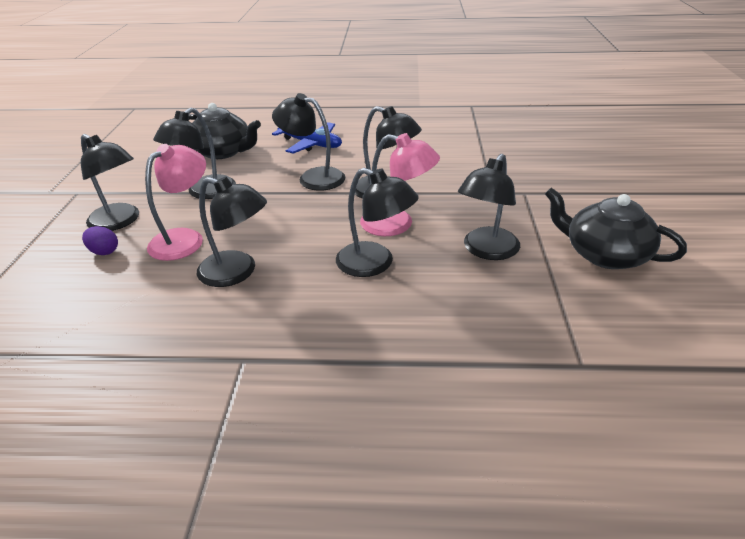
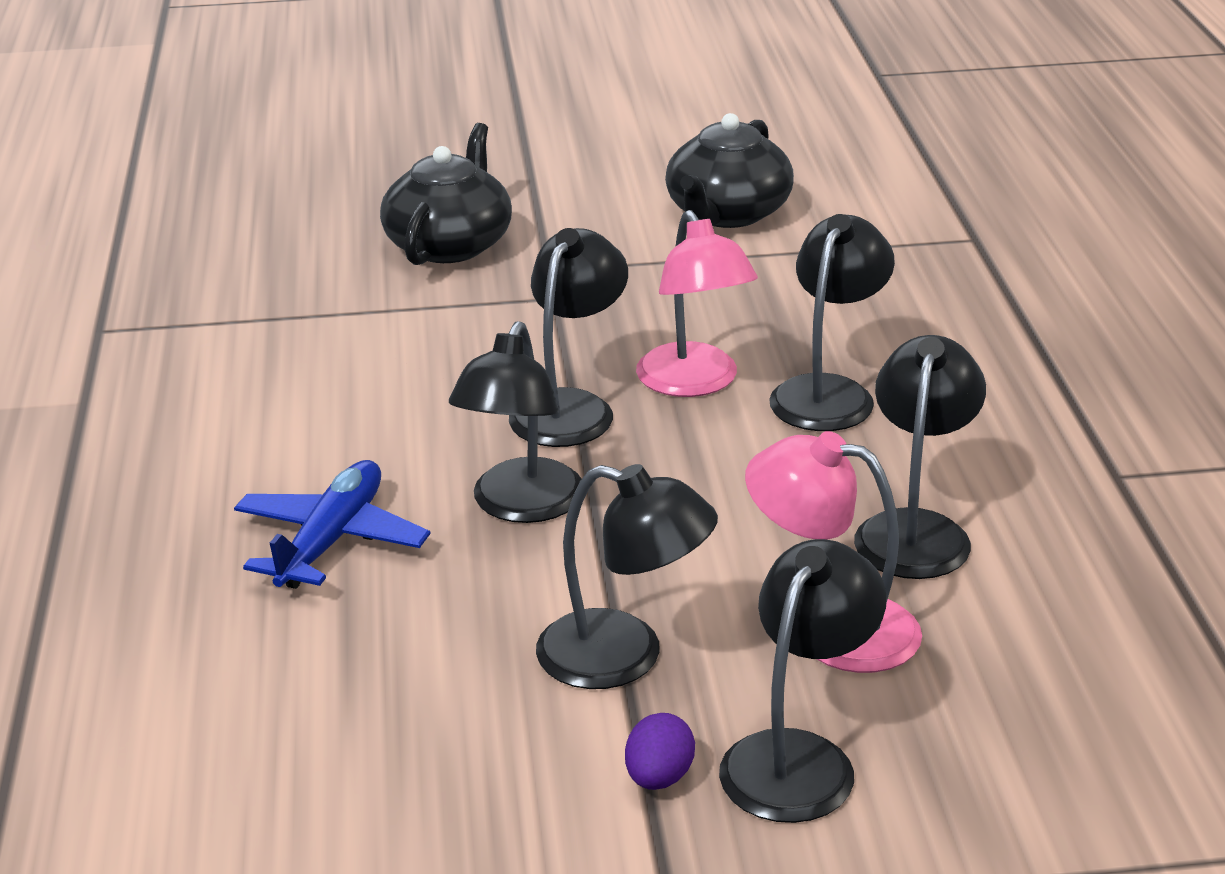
camera: 100 degrees left, 5 degrees down
(104, 251) = (925, 734): purple egg -> purple egg (659, 778)
(223, 152) = (382, 688): black teapot -> black teapot (450, 244)
(397, 224) = (694, 383): pink lamp -> pink lamp turned 150 degrees clockwise
(486, 250) = (751, 299): black lamp -> none

